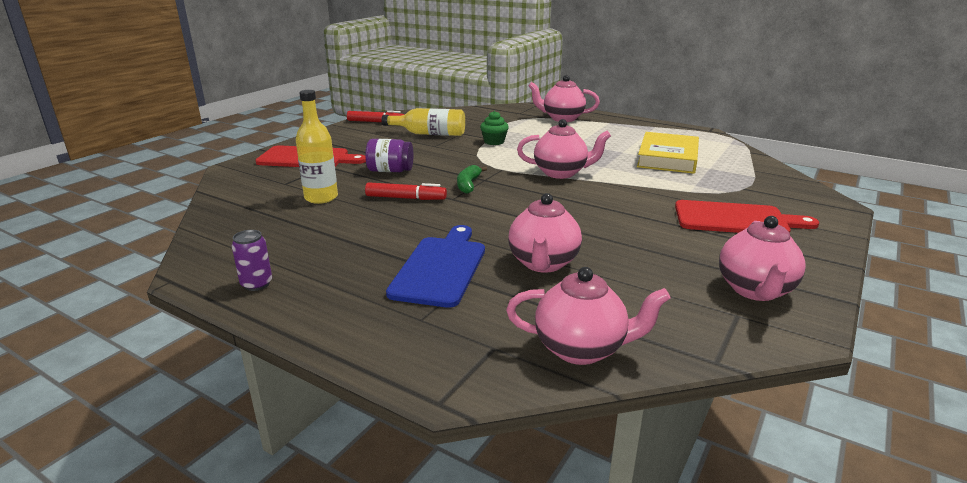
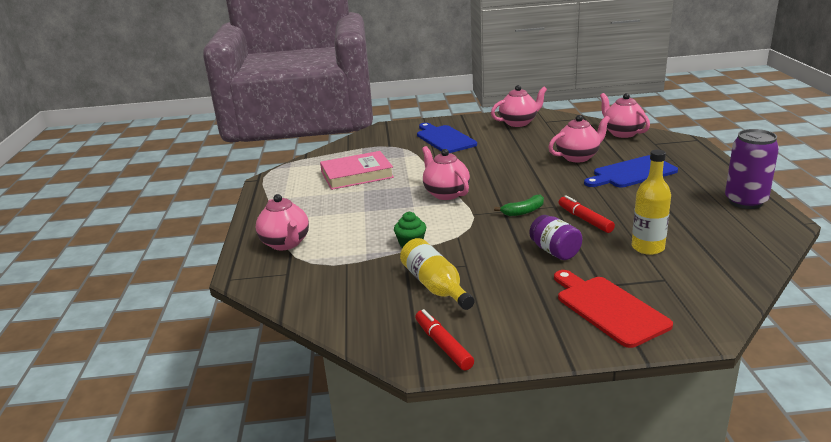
camera: 125 degrees left, 0 degrees up
(256, 284) = (745, 201): purple can -> purple can, size x1.95
(667, 158) = (357, 175): yellow book -> pink book
(736, 219) = (444, 139): red cutting board -> blue cutting board

